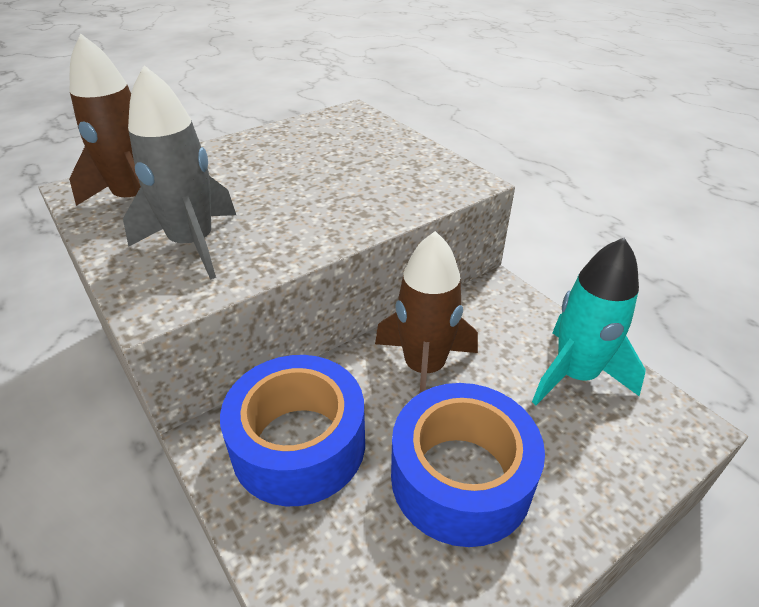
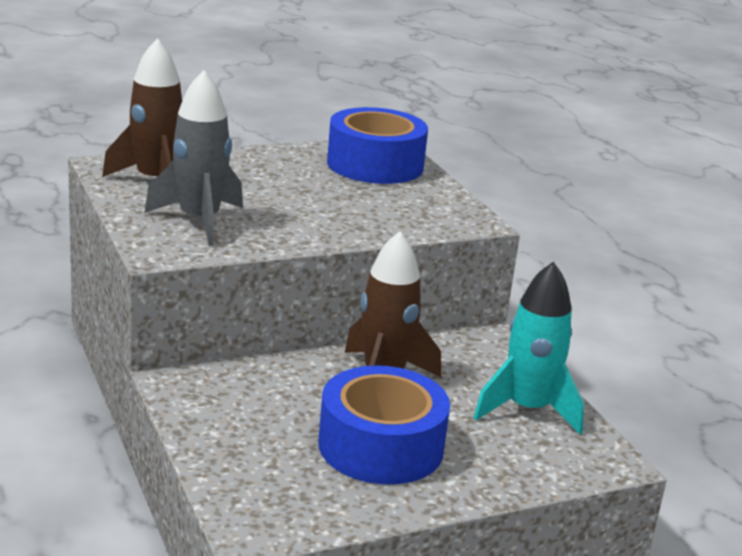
camera: 10 degrees right, 15 degrees down
(299, 444) = (248, 400): blue tape -> blue tape (375, 165)

